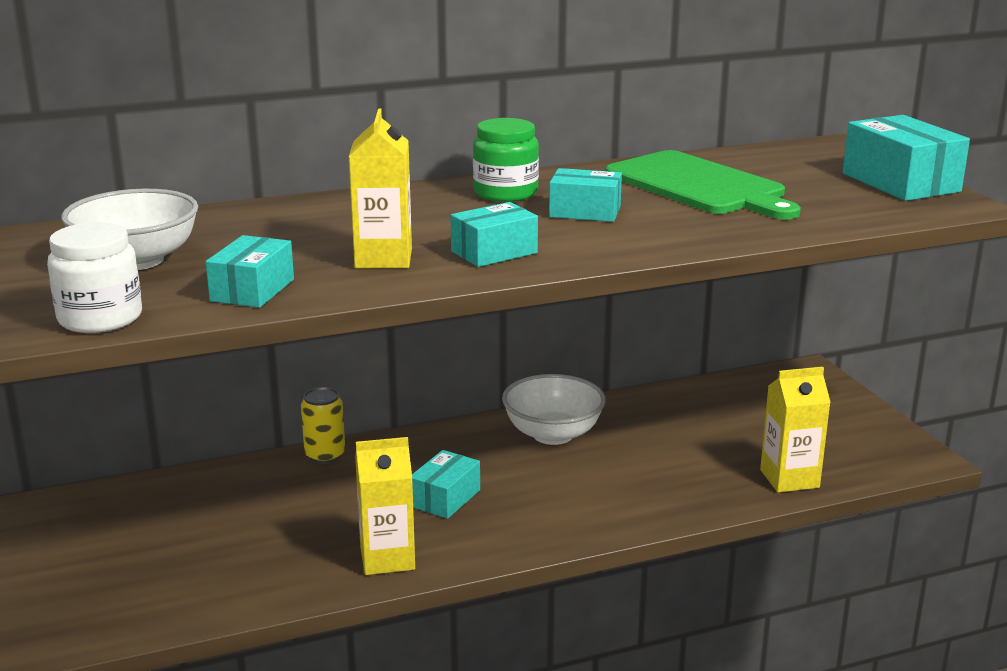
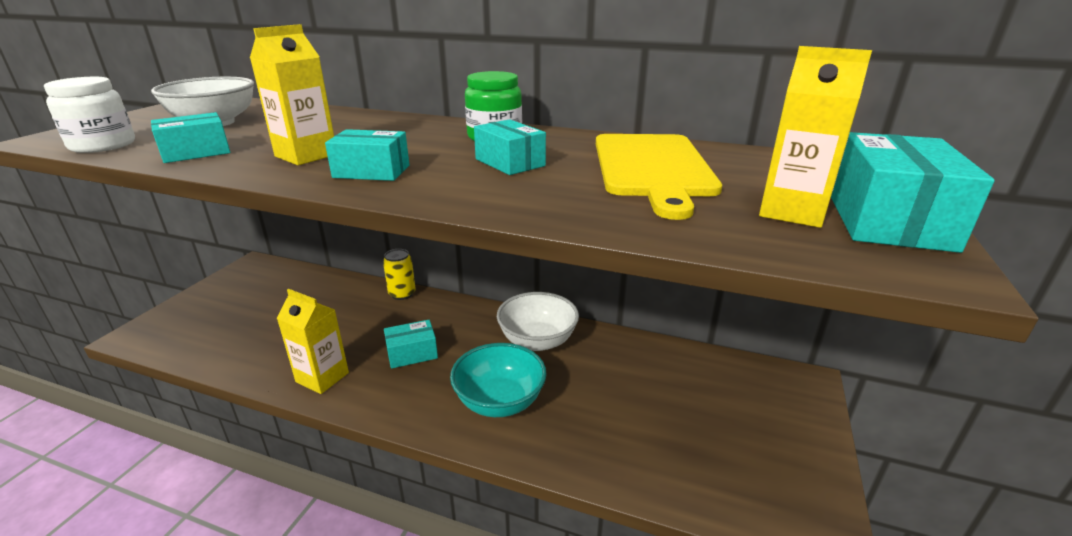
camera: 40 degrees right, 5 degrees up
(598, 493) = (499, 401): none -> turquoise bowl
(699, 186) = (652, 167): green cutting board -> yellow cutting board
(789, 479) = (658, 475): yellow carton -> yellow carton (792, 212)

